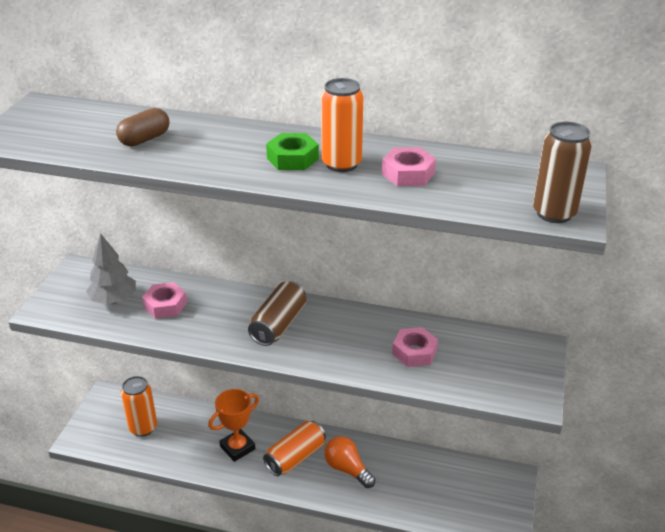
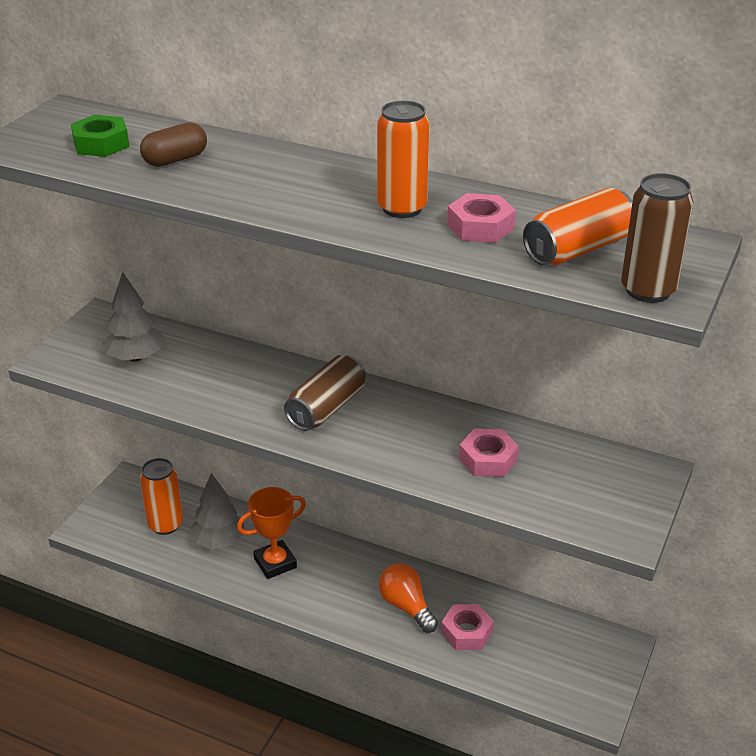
camera: 10 degrees right, 0 degrees up
(165, 305) = (195, 370): pink nut -> pink nut (466, 632)
(189, 435) = (218, 541): none -> grey tree
(292, 158) = (344, 197): green nut -> green nut (101, 144)
(295, 457) = (344, 584): orange can -> orange can (578, 249)

